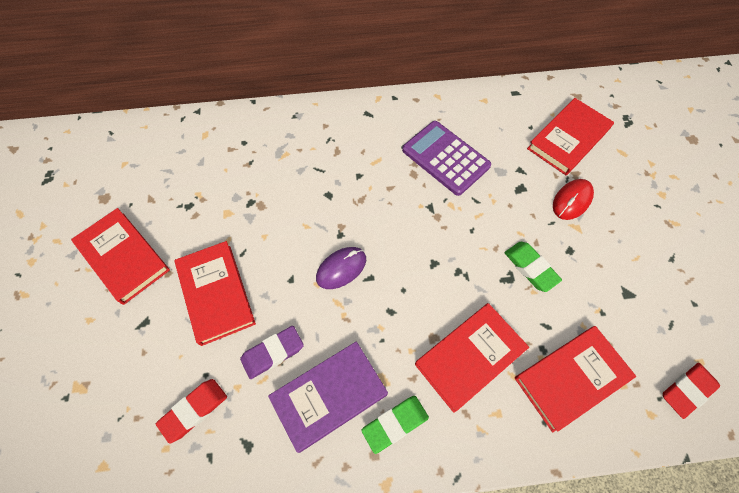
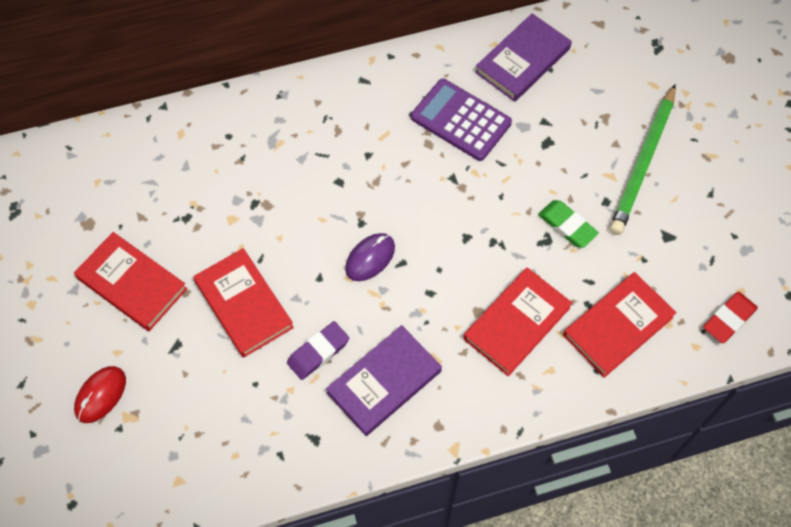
camera: 10 degrees left, 0 degrees up
(194, 410) = (253, 417): red eraser -> none
(395, 424) = (453, 396): green eraser -> none
(507, 116) = (522, 60): none -> purple book
(568, 139) = (593, 78): red book -> none
(572, 200) = (603, 148): red mouse -> red mouse (100, 395)
(608, 219) = (643, 162): none -> green pencil

